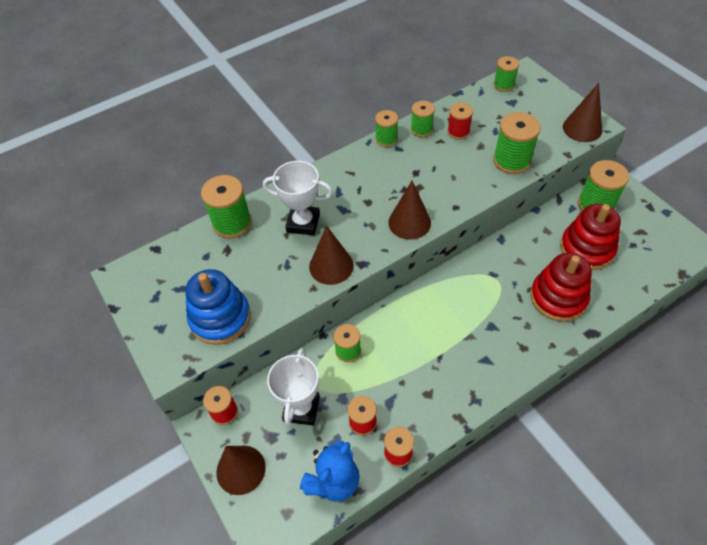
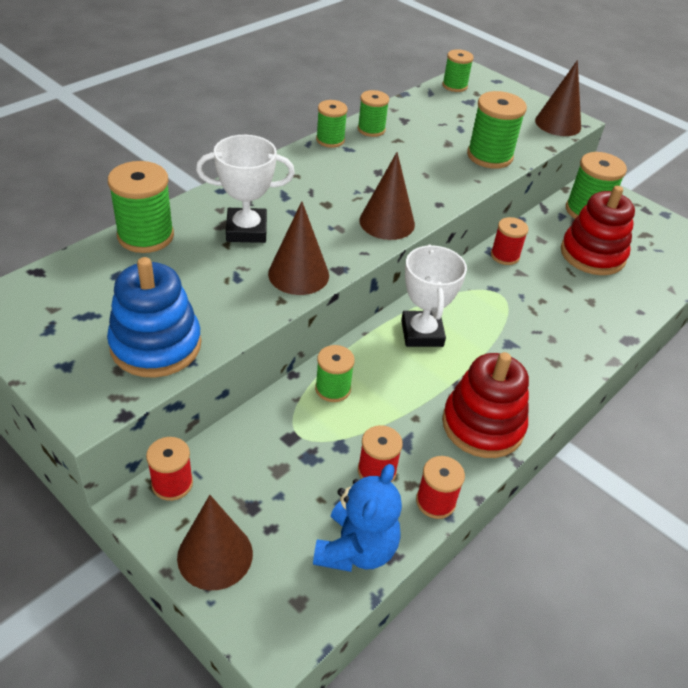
camera: 20 degrees left, 10 degrees down
(301, 408) = (286, 465): white trophy -> white trophy (422, 333)
(458, 132) = (417, 130): red spool -> red spool (505, 256)
(558, 298) = (578, 306): red stacking toy -> red stacking toy (483, 425)

